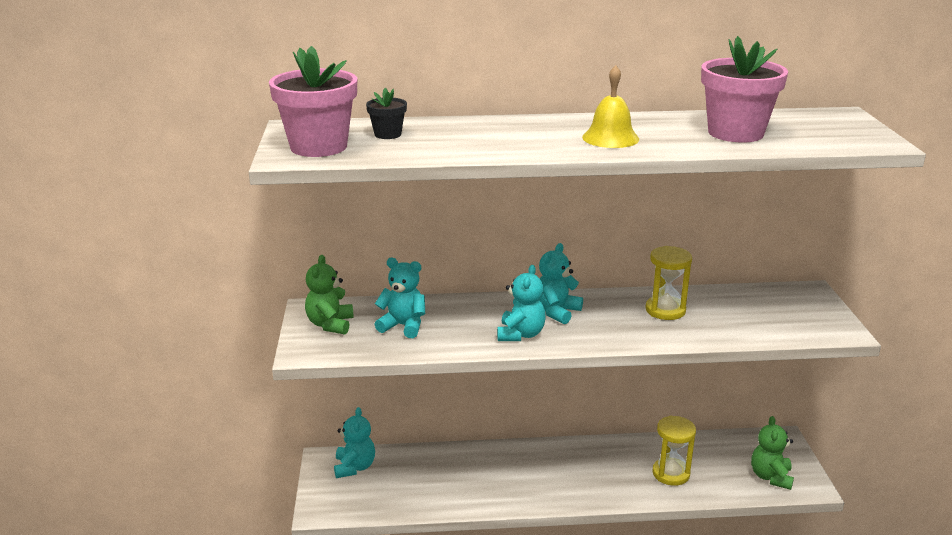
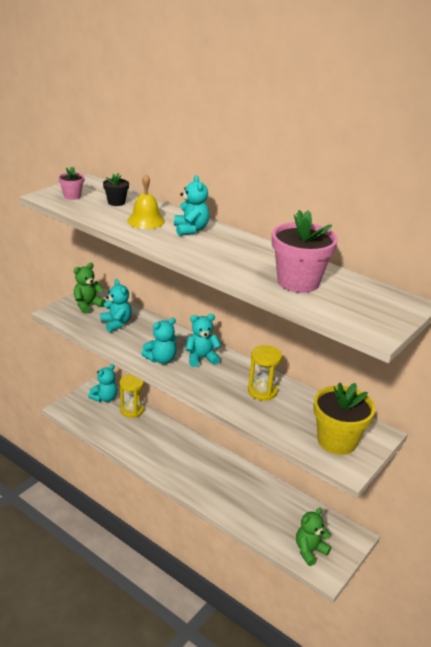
camera: 40 degrees right, 5 degrees up
(318, 147) = (72, 196): pink flower pot -> pink flower pot, size x0.49
(533, 129) = (191, 230): none -> turquoise teddy bear
(610, 138) = (217, 252): yellow bell -> yellow bell (146, 221)
(671, 473) = (252, 507): yellow hourglass -> yellow hourglass (132, 410)
(795, 316) = (337, 441): none -> yellow flower pot

